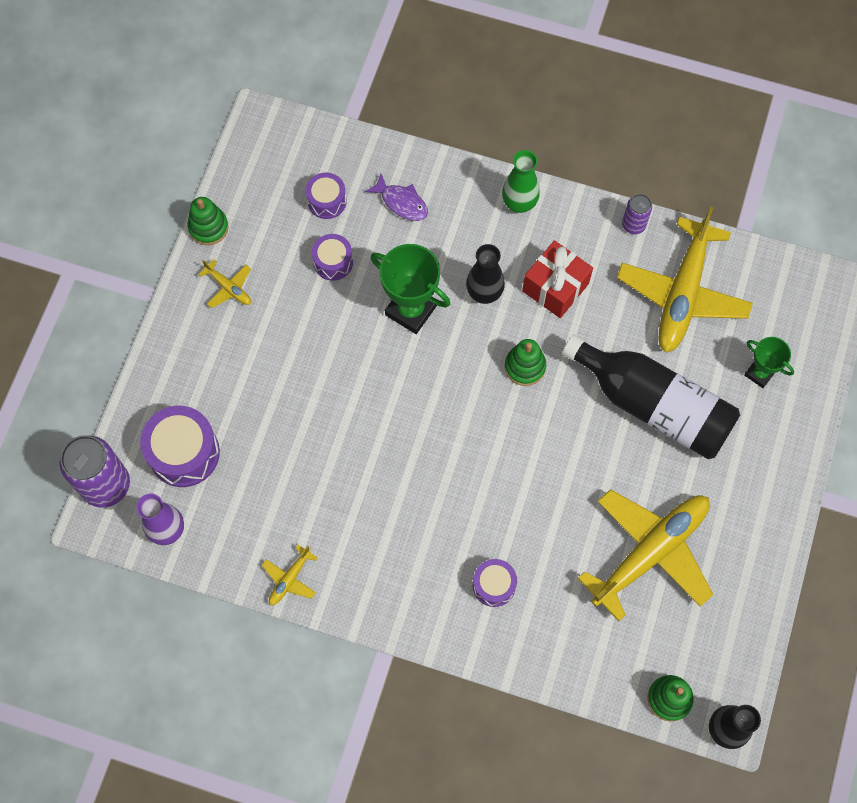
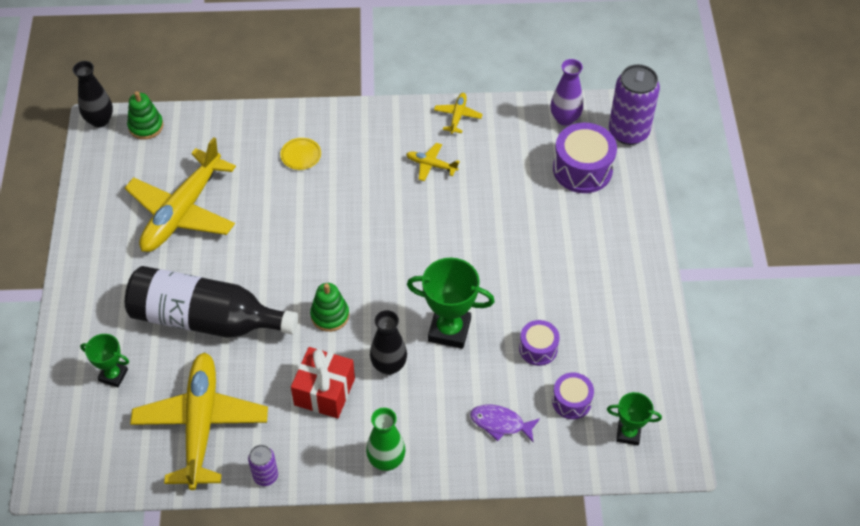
camera: 160 degrees right, 15 degrees down
(208, 227) = (666, 342): green stacking toy -> none
(228, 287) = (618, 298): yellow plane -> yellow plane (431, 165)
(291, 156) = (628, 433): none -> green trophy
(494, 585) = (301, 155): purple drum -> yellow plate

